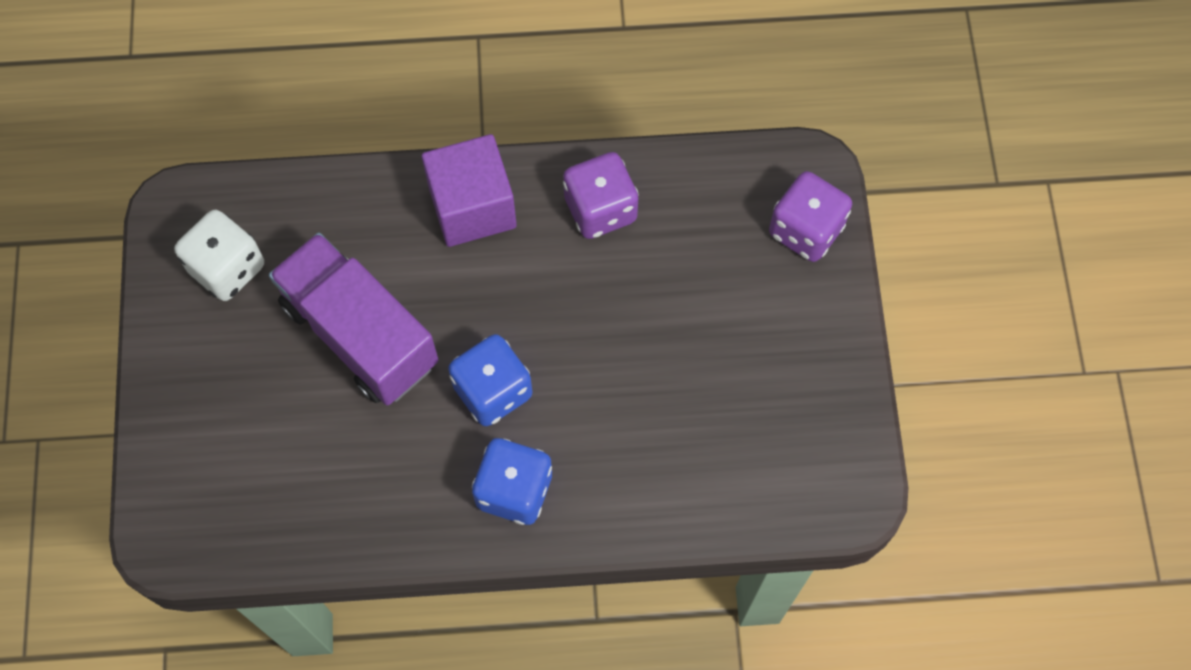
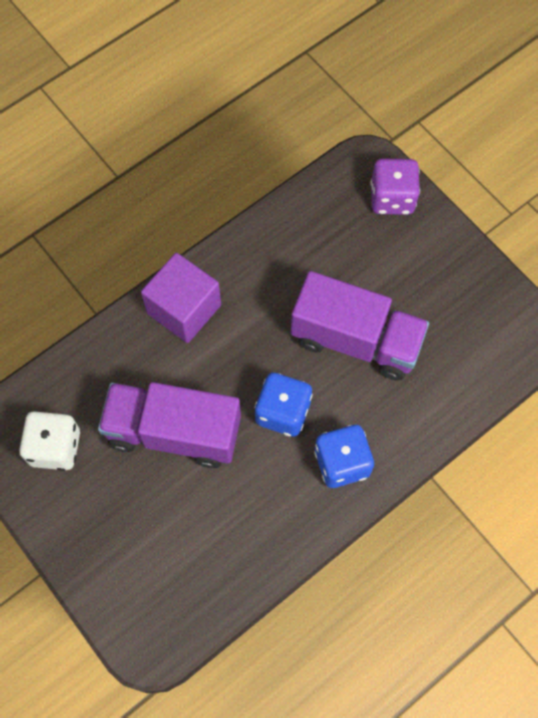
camera: 35 degrees left, 0 degrees up
(600, 209) = (263, 261): purple dice -> none
(636, 365) = (355, 340): none -> purple truck

